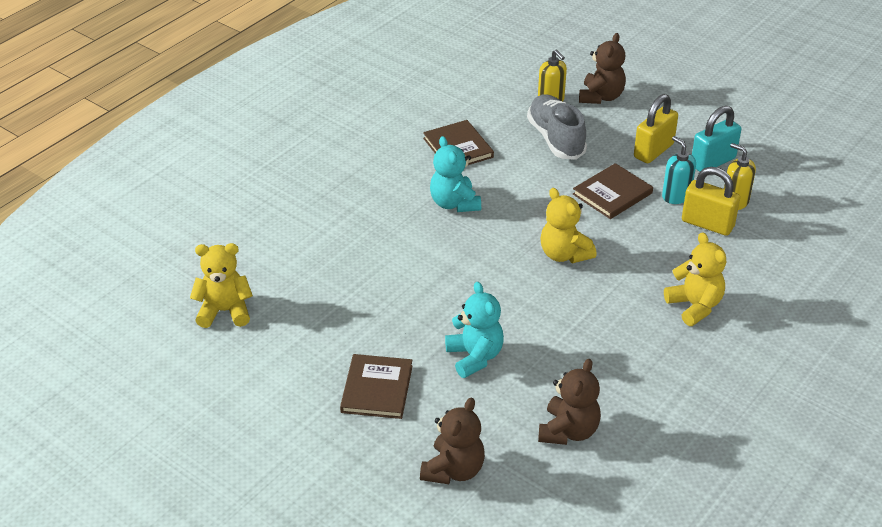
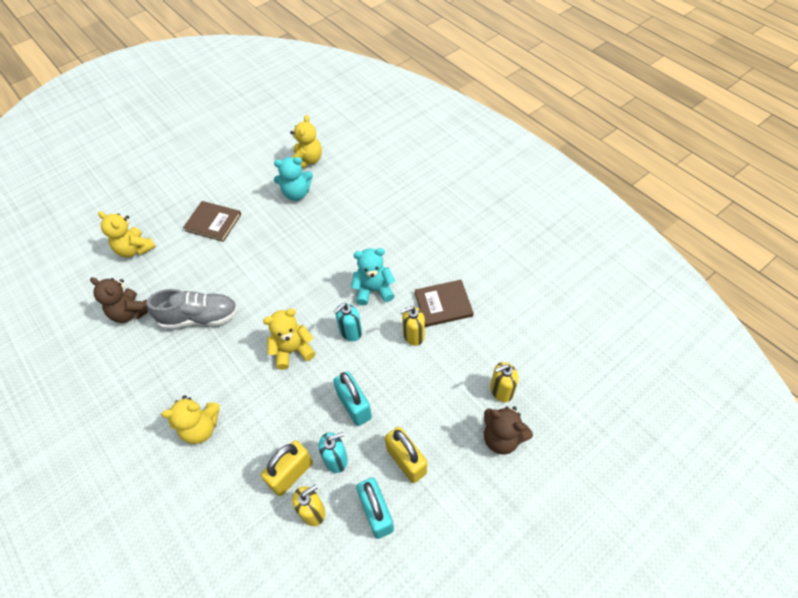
camera: 105 degrees right, 15 degrees up
(453, 470) = (135, 249): brown teddy bear -> yellow teddy bear
(474, 357) = (215, 275): turquoise teddy bear -> turquoise teddy bear (296, 193)
(507, 164) = (413, 335): none -> yellow soap dispenser
(521, 212) = (350, 332): none -> turquoise soap dispenser
(555, 139) = (441, 380): grey shoe -> grey shoe (199, 317)
(612, 194) = (354, 406): brown book -> turquoise padlock

